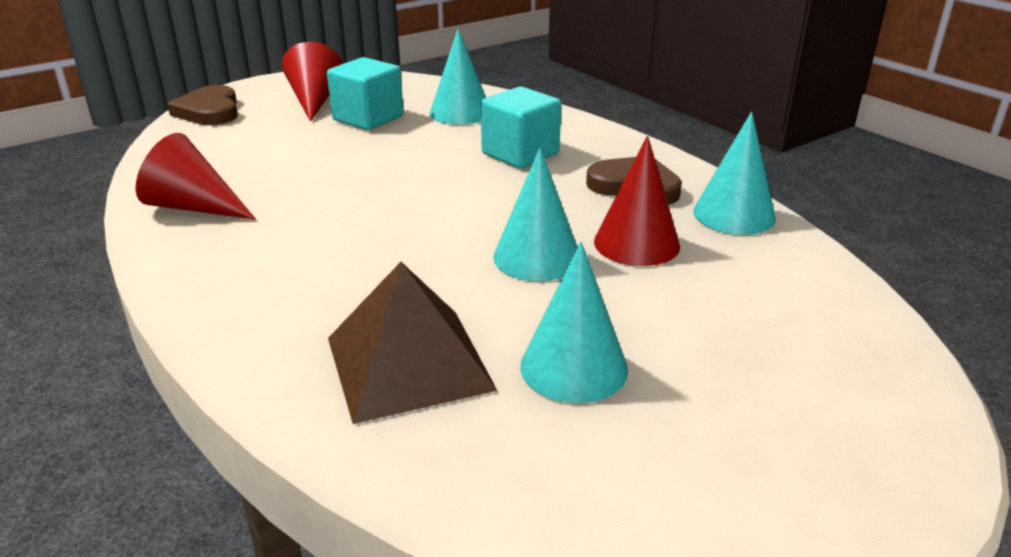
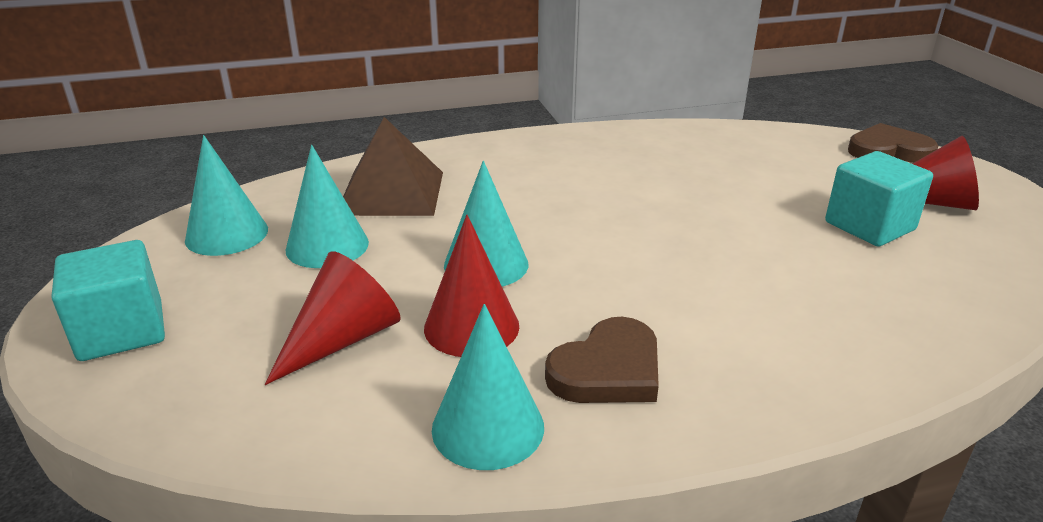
camera: 110 degrees right, 0 degrees up
(194, 207) = (662, 141): red cone -> red cone (342, 339)
(460, 112) = (895, 290): turquoise cone -> turquoise cone (227, 234)
(520, 154) = (737, 307): turquoise cube -> turquoise cube (121, 331)

